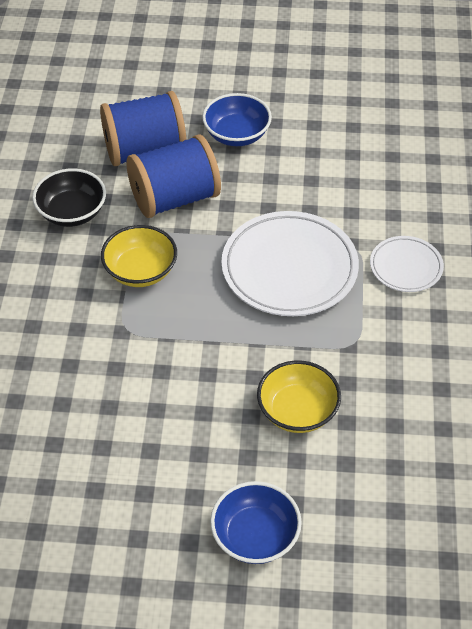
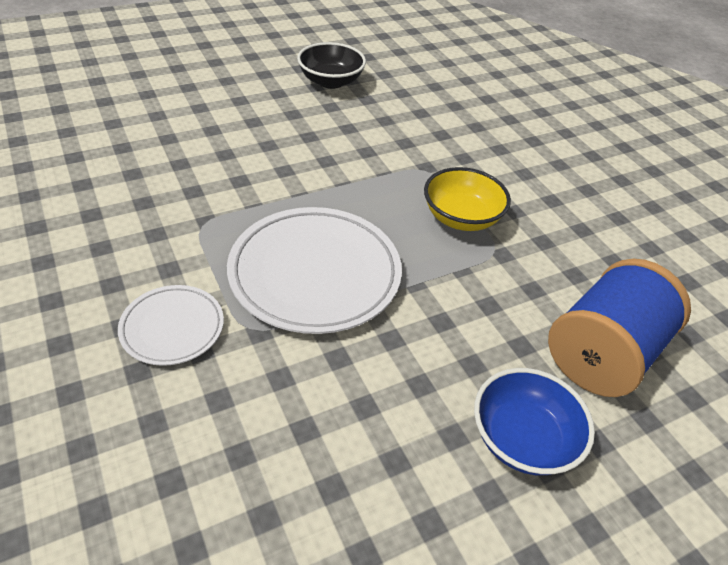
camera: 145 degrees right, 5 degrees down
(72, 212) = (585, 247): black bowl -> black bowl (330, 81)
(175, 198) = (505, 305): blue spool -> none
(255, 536) = (219, 86): blue bowl -> none
(297, 411) = (229, 158): yellow bowl -> none

